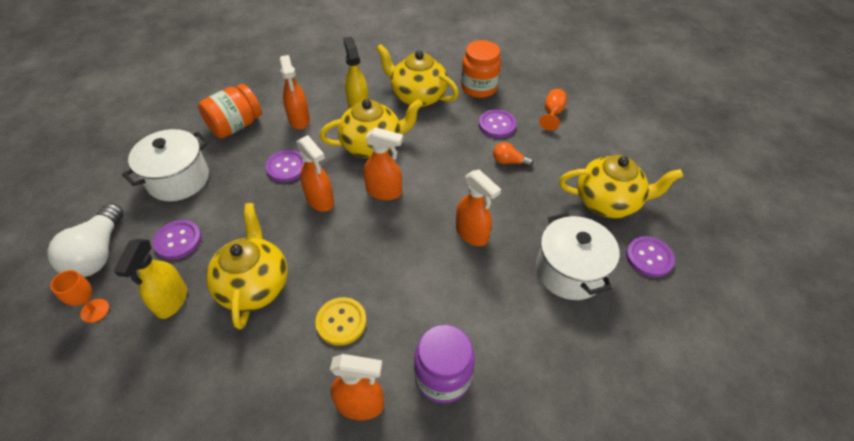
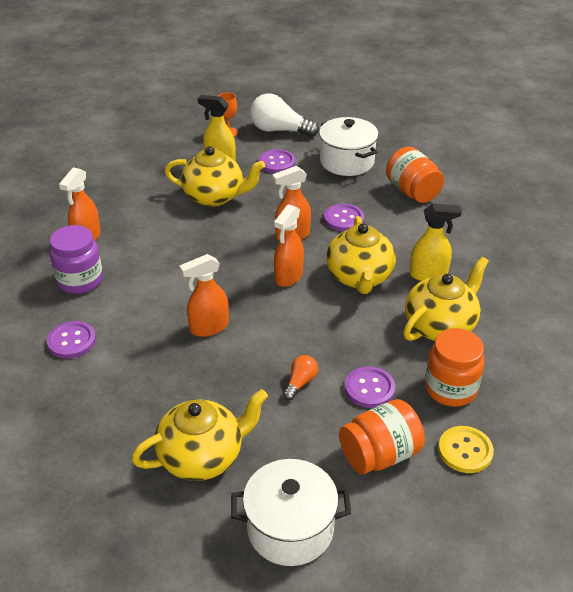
camera: 105 degrees right, 10 degrees down
(299, 120) = (413, 231): orange spray bottle -> none
(341, 322) = (158, 236): yellow button -> yellow button (465, 451)
(552, 113) = (379, 455): orange goblet -> orange jar
(569, 271) = (130, 388): white pot -> white pot (290, 528)
(608, 202) = (202, 457): yellow teapot -> yellow teapot turned 135 degrees counterclockwise
(649, 257) = (111, 464): purple button -> purple button (71, 341)

